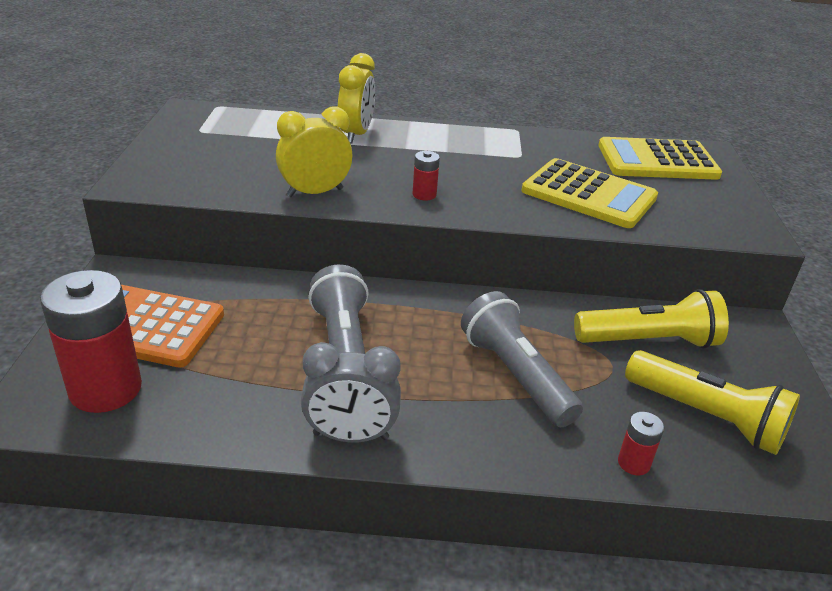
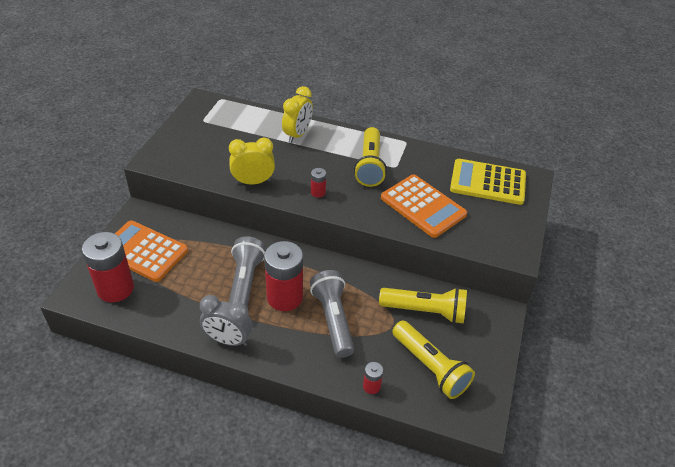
camera: 15 degrees right, 10 degrees up
(420, 356) = (284, 297): none -> red battery
(482, 158) = (369, 165): none -> yellow flashlight
(588, 195) = (423, 206): yellow calculator -> orange calculator

